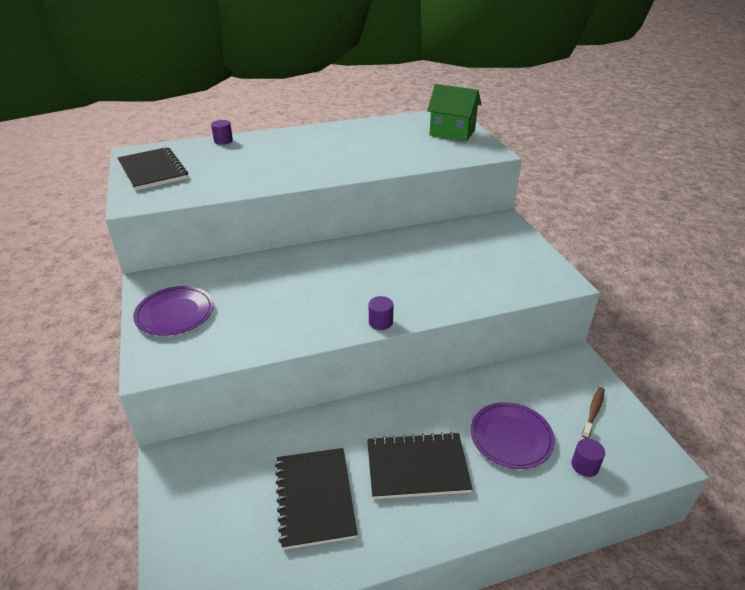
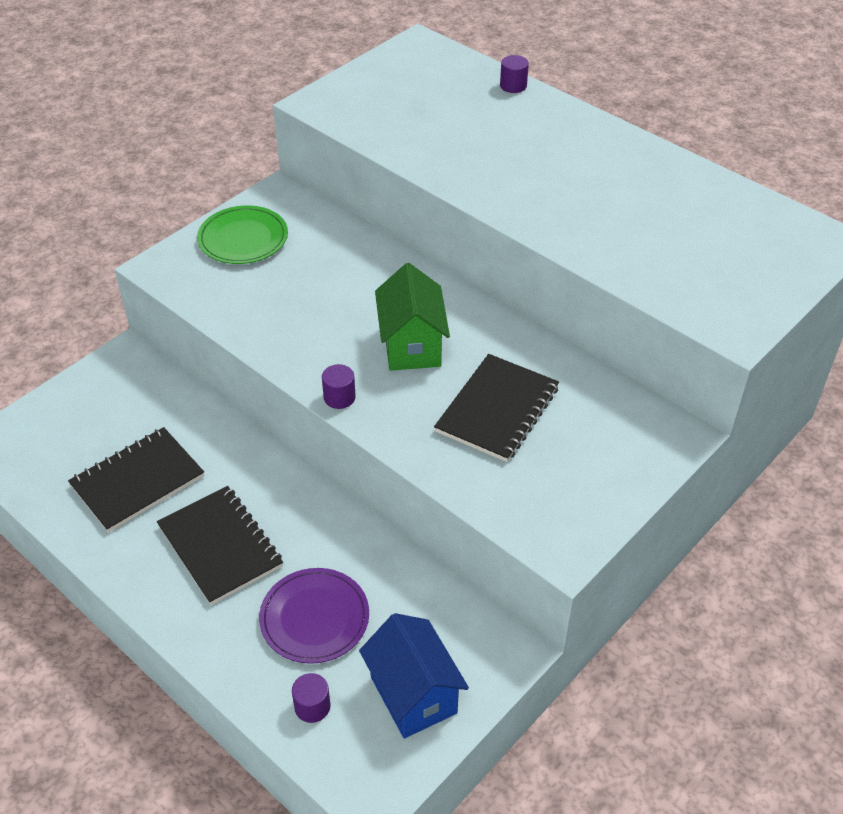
camera: 60 degrees right, 10 degrees up
(153, 170) = (392, 78): black notebook -> black notebook (497, 410)
(175, 313) = (243, 239): purple plate -> green plate
(452, 133) = (761, 267): green house -> green house (412, 345)
(593, 412) = (413, 695): brown toothbrush -> blue house

